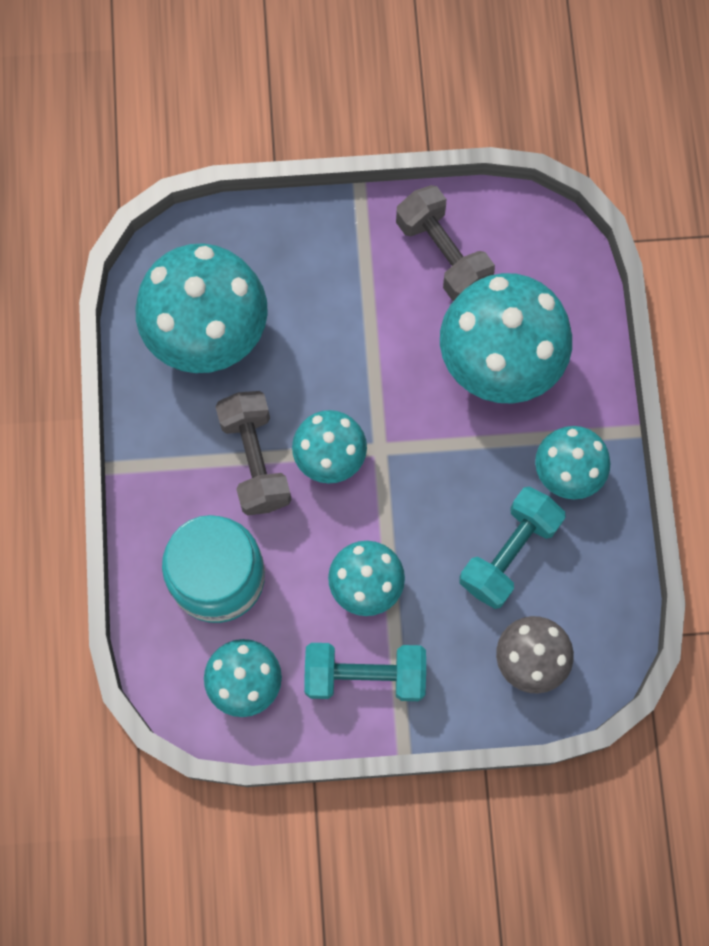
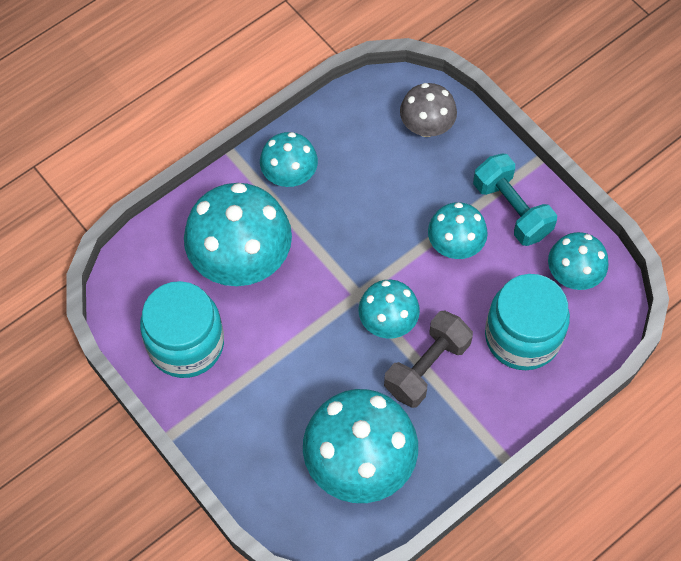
camera: 125 degrees left, 10 degrees down
(443, 254) = (186, 344): grey dumbbell -> turquoise jar
(509, 553) = (369, 176): turquoise dumbbell -> none

